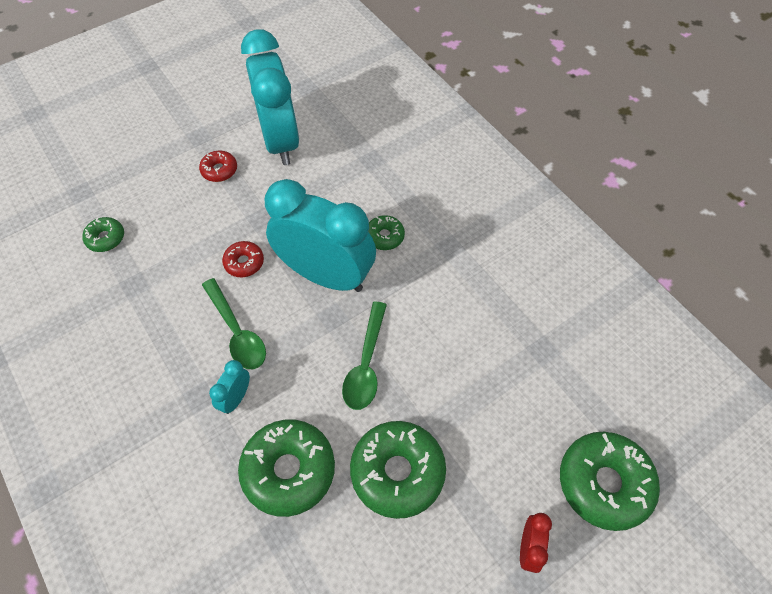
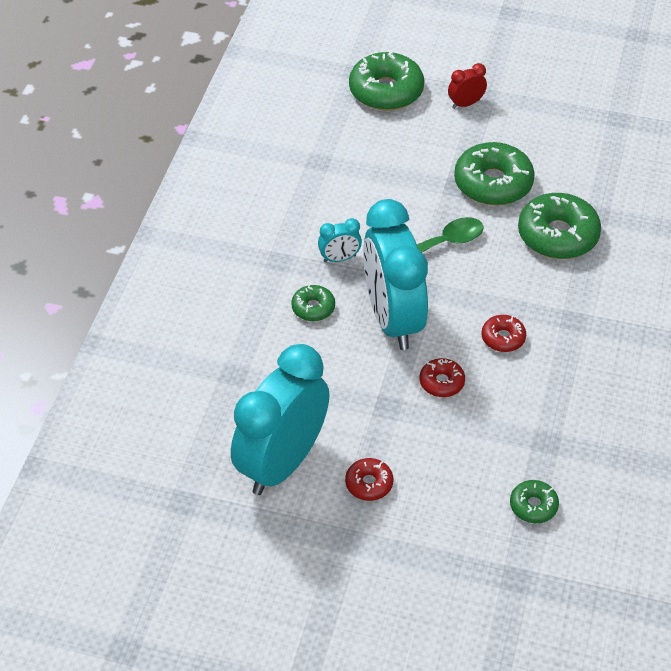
camera: 130 degrees left, 10 degrees down
(236, 398) = (549, 299): turquoise clock -> turquoise clock (339, 258)
(237, 332) = (503, 338): green spoon -> red donut

